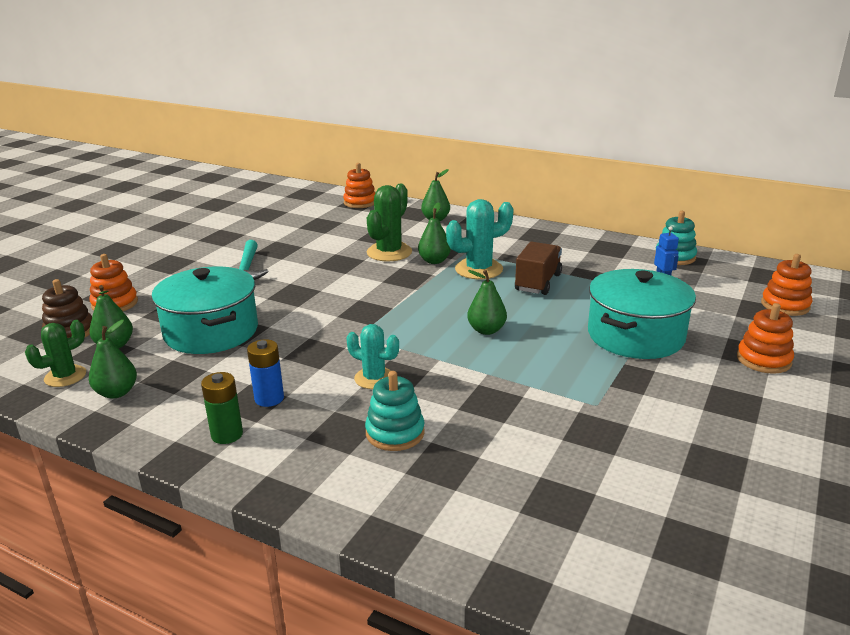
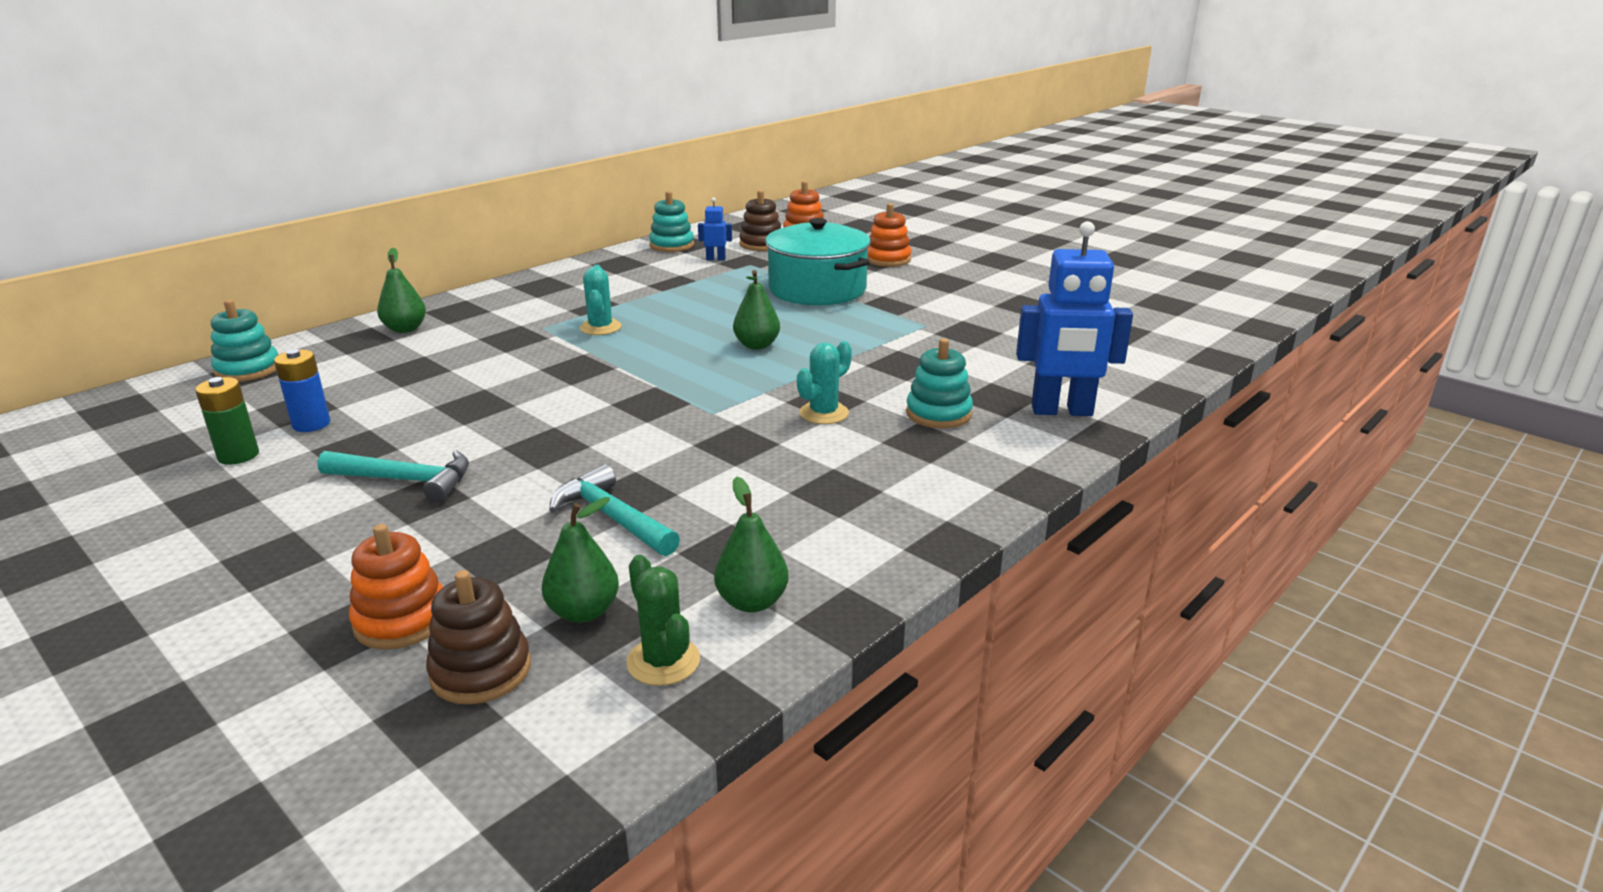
camera: 75 degrees left, 0 degrees up
(211, 331) = (612, 517): turquoise pot -> turquoise hammer
(227, 434) = (904, 510): green battery -> green battery (238, 456)
(269, 398) = (834, 479): blue battery -> blue battery (311, 424)
(360, 202) = (248, 370): orange stacking toy -> turquoise stacking toy
(389, 252) = (481, 370): green cactus -> none
(430, 507) = (1062, 411): none -> blue robot
(434, 261) = (545, 347): green pear -> none
(478, 269) = (600, 328): turquoise cactus -> turquoise cactus, size x0.64
(538, 282) = (667, 306): brown truck -> none
(726, 291) = (761, 244): none -> brown stacking toy

